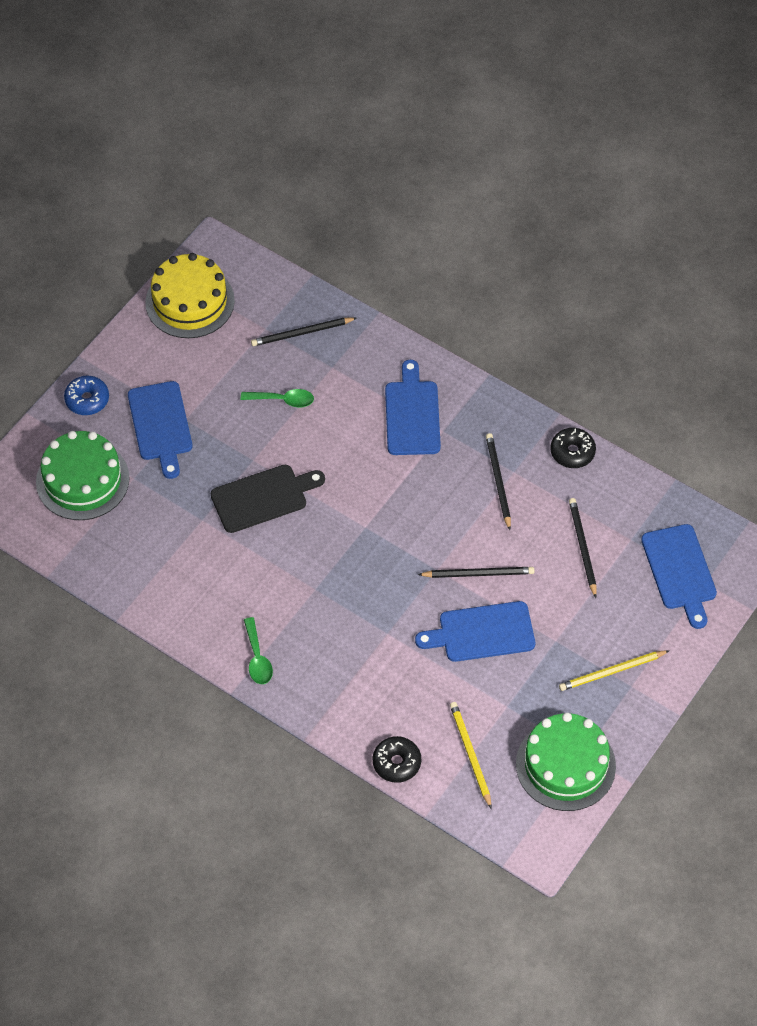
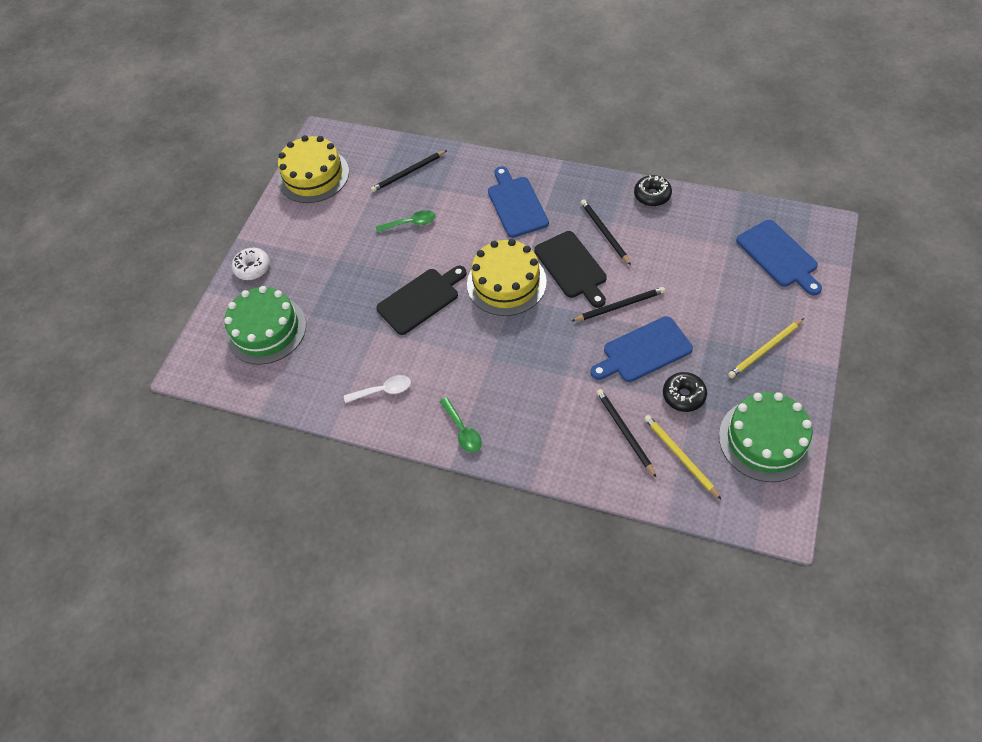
camera: 10 degrees left, 0 degrees up
(87, 400) = (253, 268): blue donut -> white donut
(161, 425) = (318, 269): blue cutting board -> none
(188, 589) = (383, 390): none -> white spoon
(364, 507) = (506, 283): none -> yellow cake
(396, 763) = (619, 484): black donut -> black donut (683, 395)
(444, 512) = (572, 267): none -> black cutting board
(582, 547) = (693, 261): black pencil -> black pencil (624, 432)

